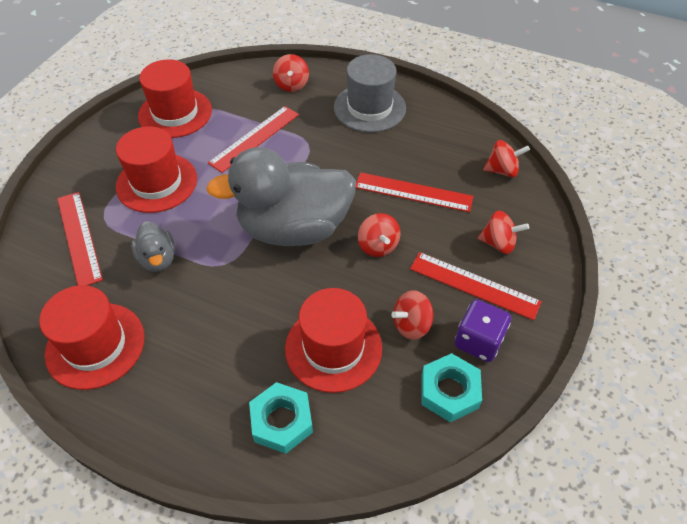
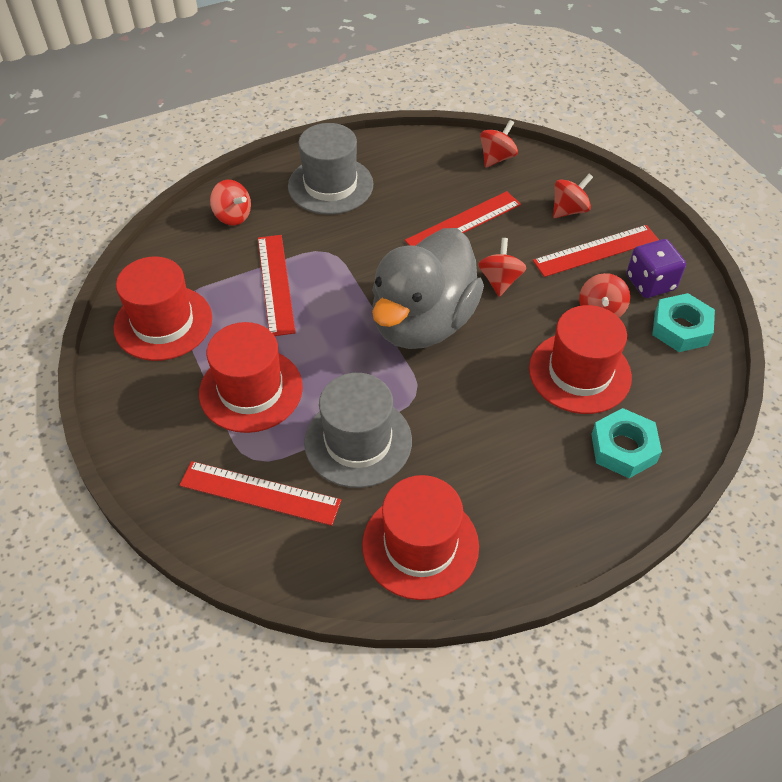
camera: 50 degrees left, 0 degrees up
(158, 259) = (358, 441): grey duck -> grey hat
(378, 246) = (500, 280): red spinning top -> red spinning top turned 105 degrees counterclockwise

